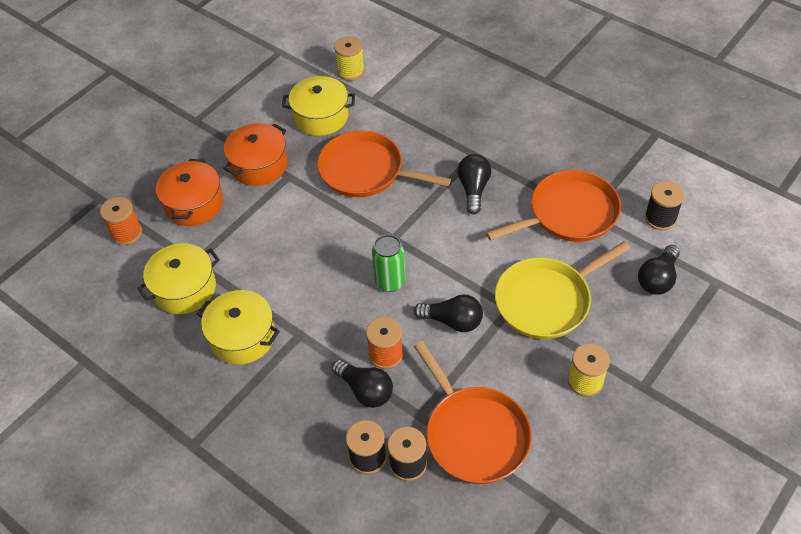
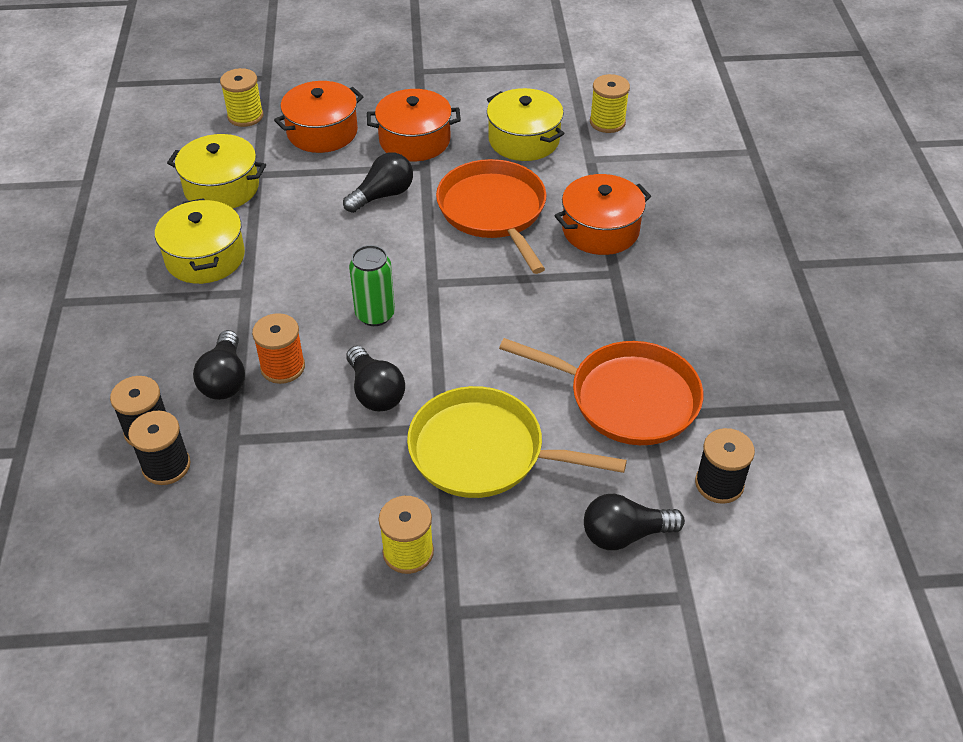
camera: 45 degrees right, 5 degrees down
(126, 233) = (245, 116): orange spool -> yellow spool
(434, 136) = (600, 230): none -> orange pot
(473, 189) = (566, 302): black light bulb -> black light bulb (383, 195)
(474, 434) = (249, 497): orange pan -> none

